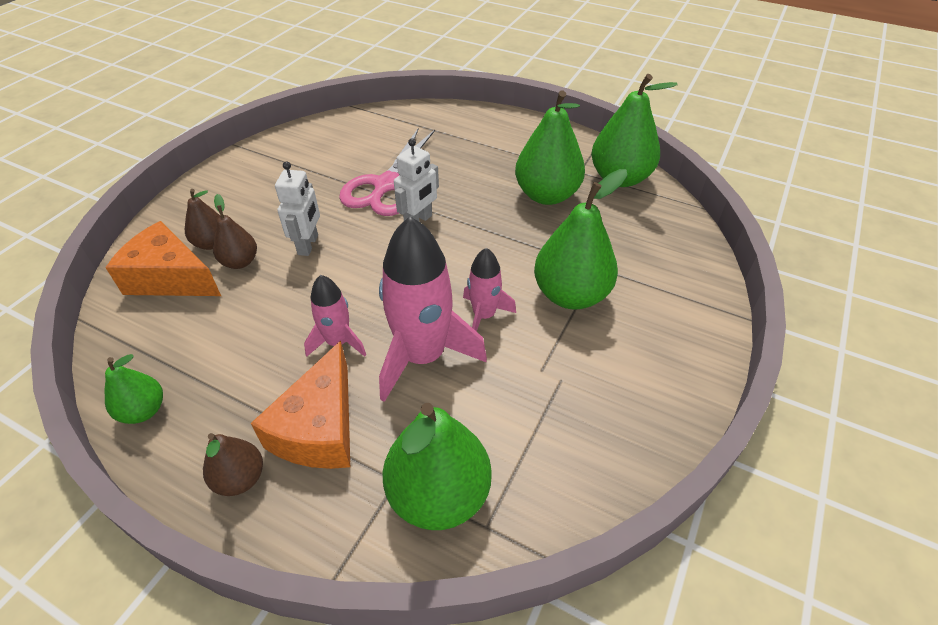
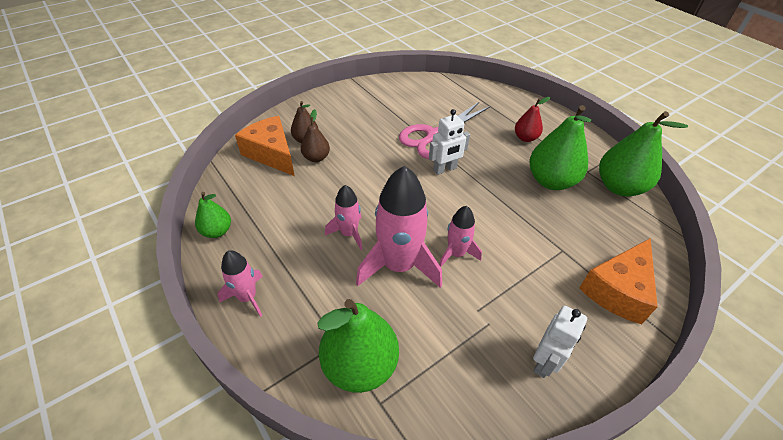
camera: 25 degrees right, 0 degrees up
(240, 478) = (247, 297): brown pear -> pink rocket
(308, 245) = (363, 161): white robot -> white robot (545, 362)
(320, 428) = (309, 286): orange cheese -> orange cheese (618, 290)
(493, 155) = (525, 138): none -> red pear
(571, 295) = (530, 263): green pear -> none

